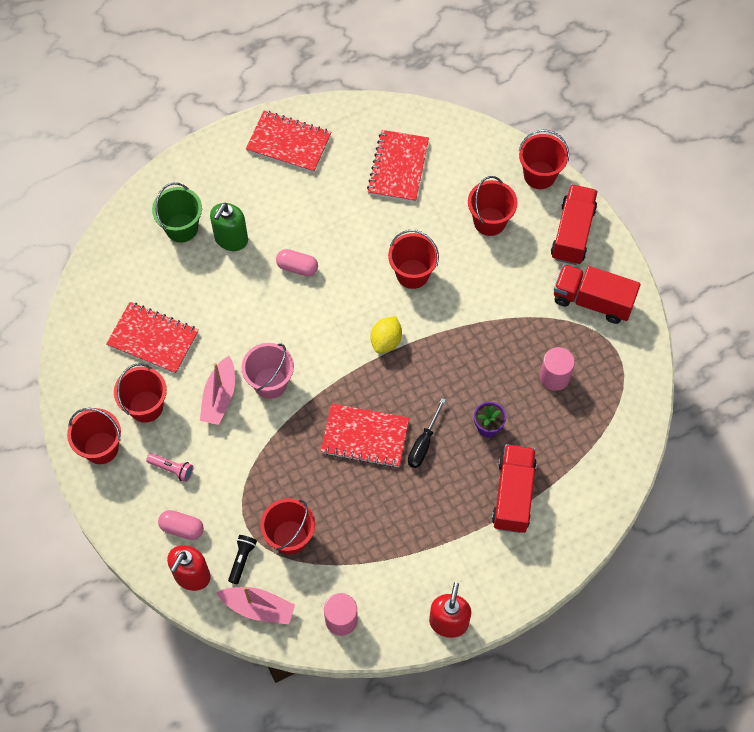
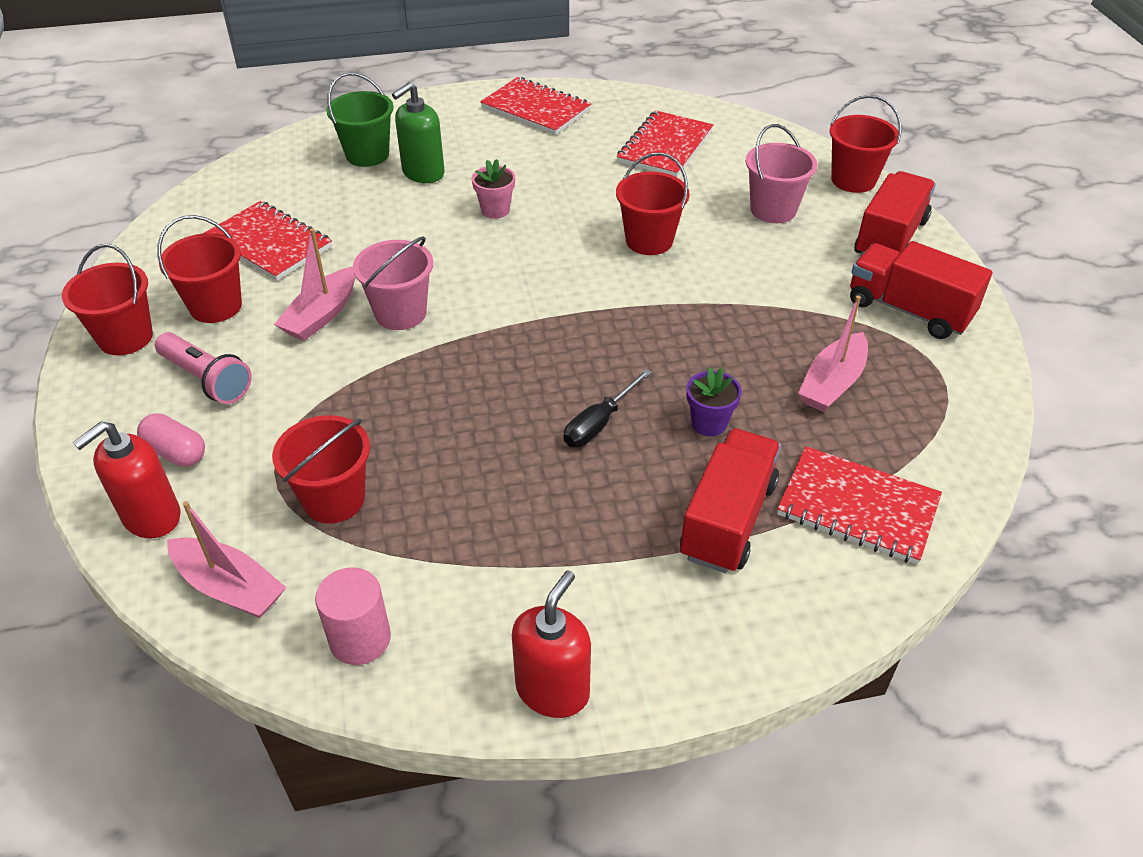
camera: 15 degrees right, 20 degrees down
(172, 469) = (207, 379): pink flashlight -> pink flashlight, size x1.56
(242, 559) = (242, 513): black flashlight -> none
(297, 267) = (495, 210): pink capsule -> pink flower pot
(365, 437) = (510, 398): red notebook -> red notebook (857, 507)
(386, 341) = (586, 299): yellow lemon -> none
(489, 221) = (773, 210): red bucket -> pink bucket
(554, 377) = (832, 383): pink cylinder -> pink boat

